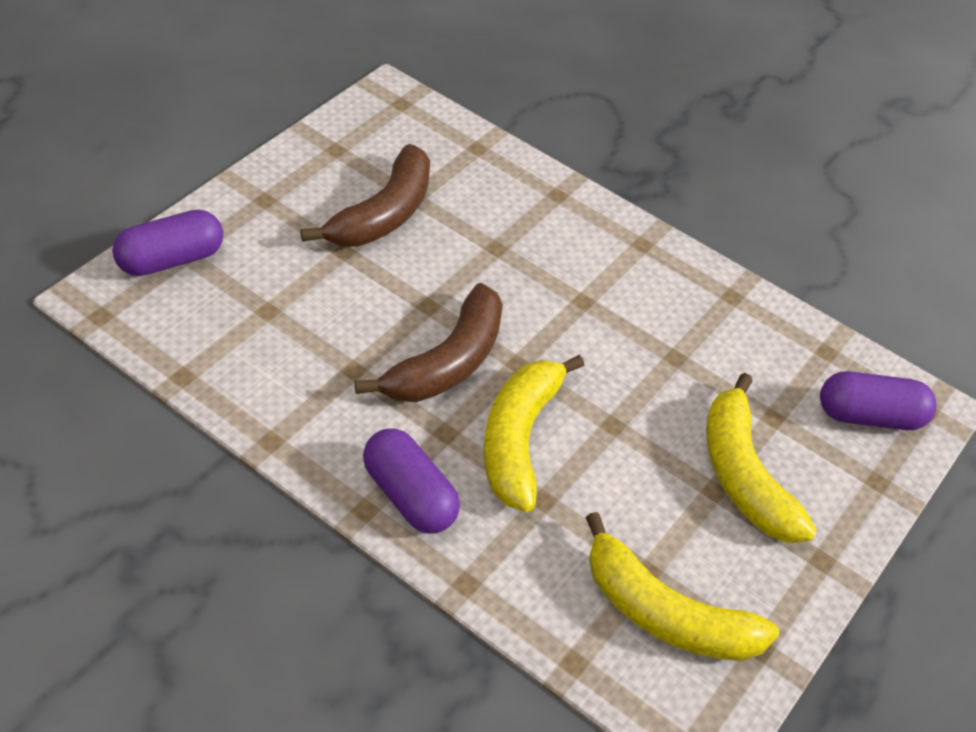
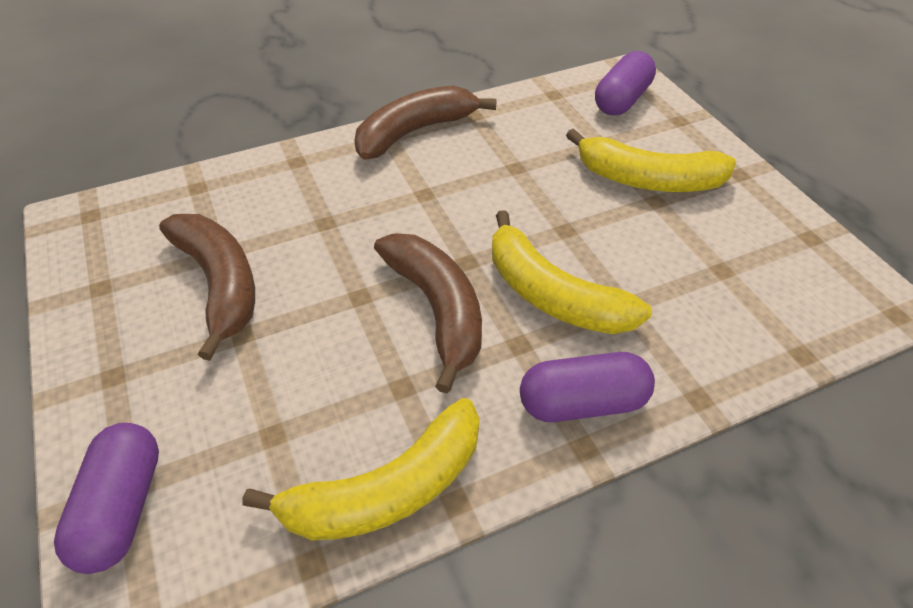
camera: 55 degrees left, 0 degrees up
(665, 614) = (767, 277): yellow banana -> yellow banana (387, 489)
(666, 260) = (415, 132): none -> brown banana

